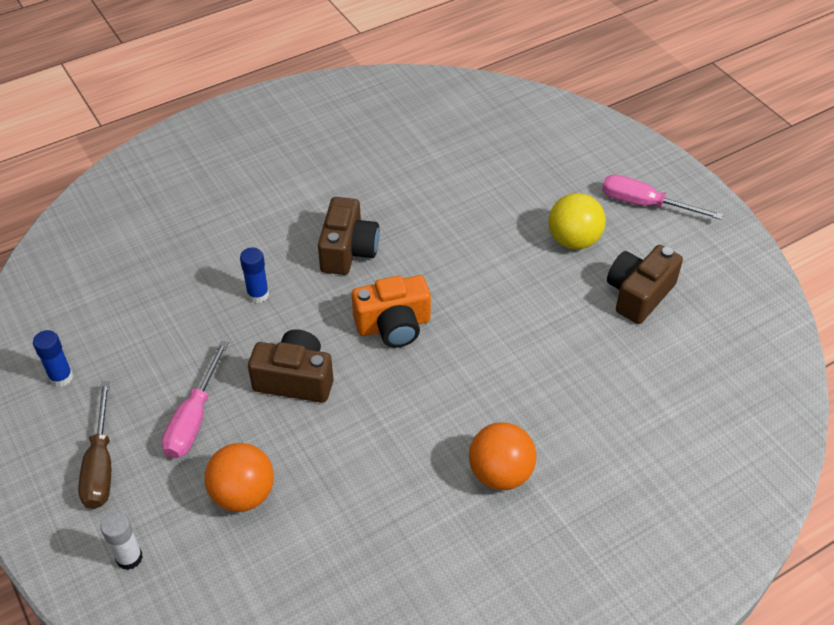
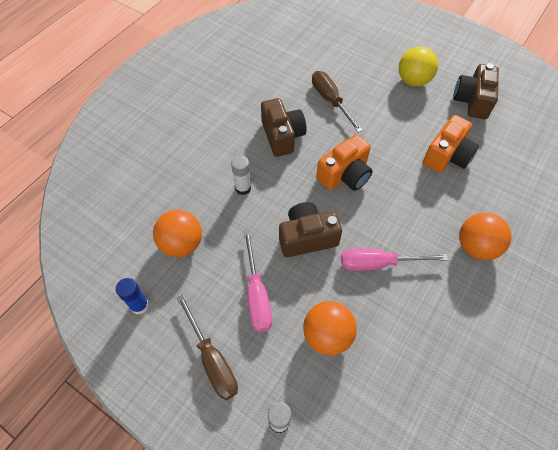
camera: 25 degrees left, 10 degrees up
(147, 330) = (182, 244): none -> orange ball
(258, 295) = (243, 188): blue glue stick -> white glue stick
(441, 228) = (330, 101): none -> brown screwdriver
(547, 351) = (447, 156): none -> orange camera
(645, 204) = (437, 45): pink screwdriver -> pink screwdriver (378, 263)

